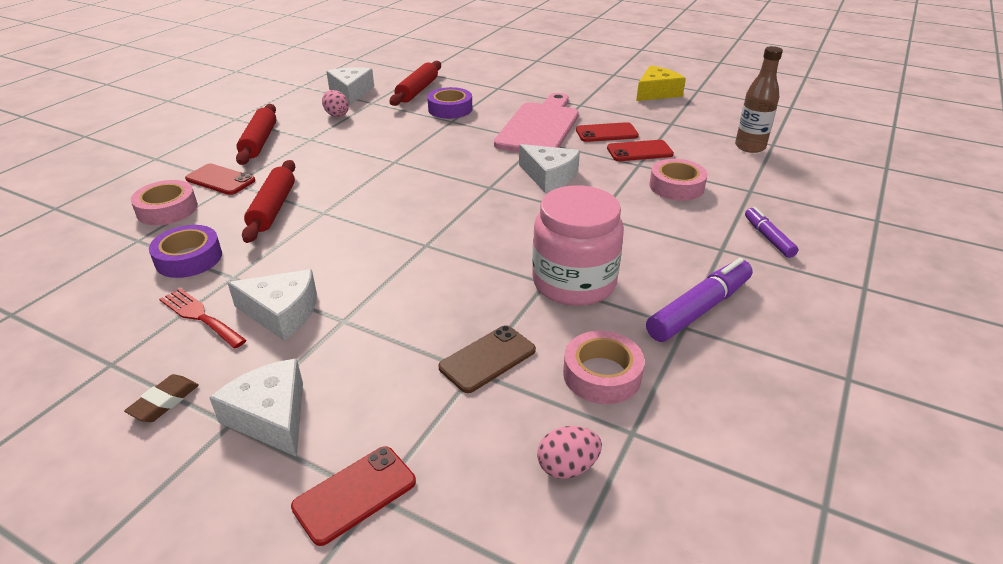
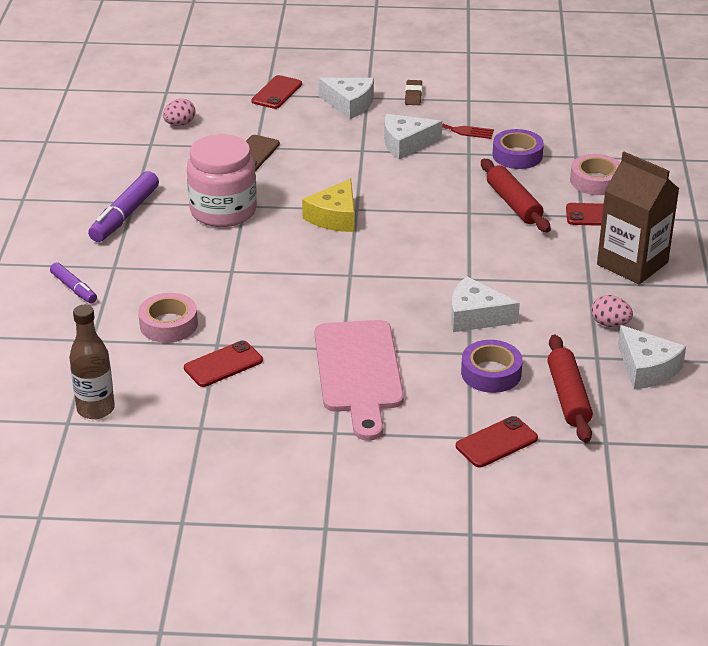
camera: 155 degrees right, 0 degrees up
(259, 142) = (632, 263): red rolling pin -> brown carton
(549, 176) = (301, 302): white cheese -> white cheese (475, 316)
(602, 375) = (178, 164): pink tape -> none
(606, 133) = (274, 385): red phone -> red phone (496, 442)
(656, 92) = (241, 495): yellow cheese -> yellow cheese (334, 217)

